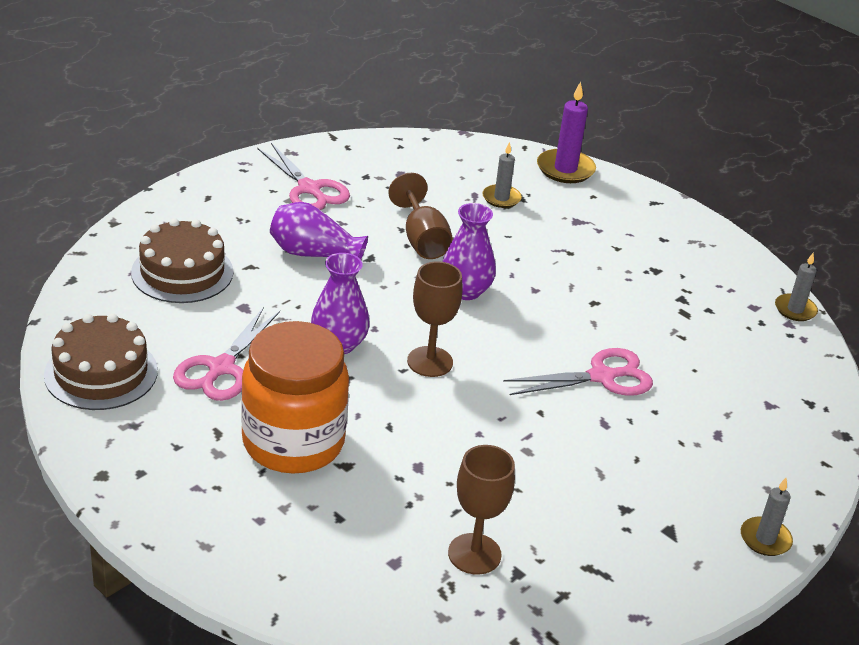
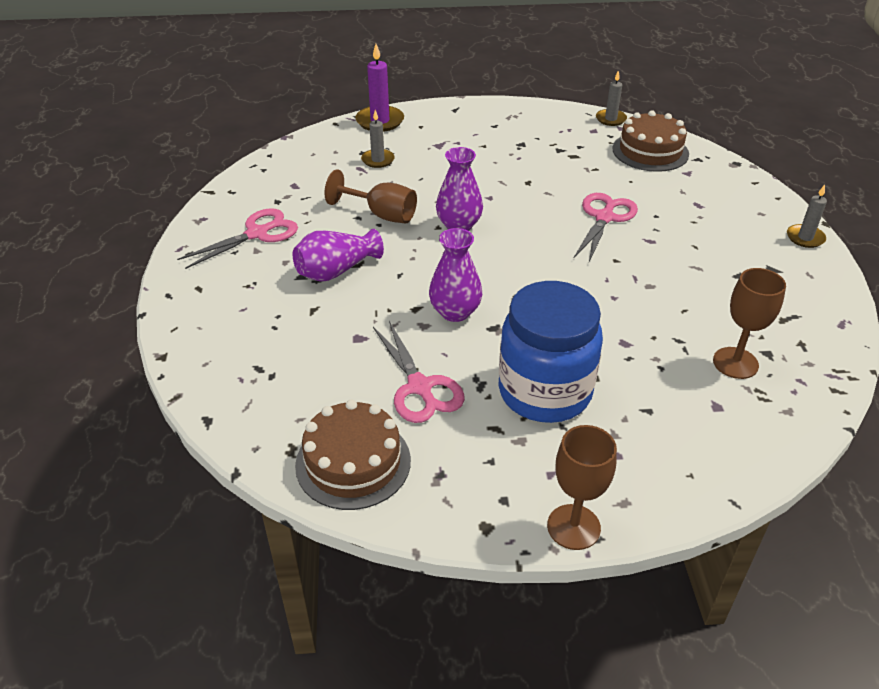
camera: 45 degrees left, 5 degrees up
(182, 272) = (276, 349): brown cake -> brown cake (650, 151)
(293, 442) = (544, 392): orange jar -> blue jar
(309, 189) = (257, 234): pink scissors -> pink scissors turned 45 degrees counterclockwise
(430, 362) = (518, 280): brown goblet -> brown goblet (573, 527)

